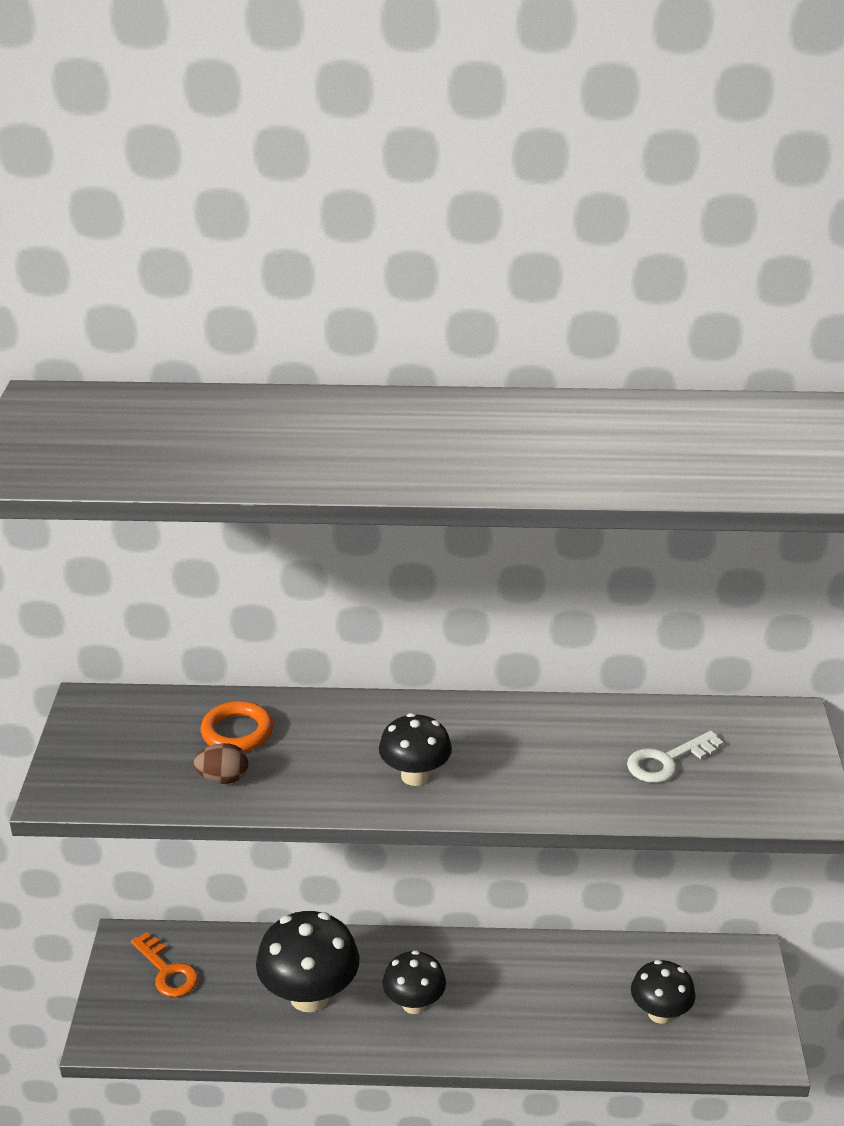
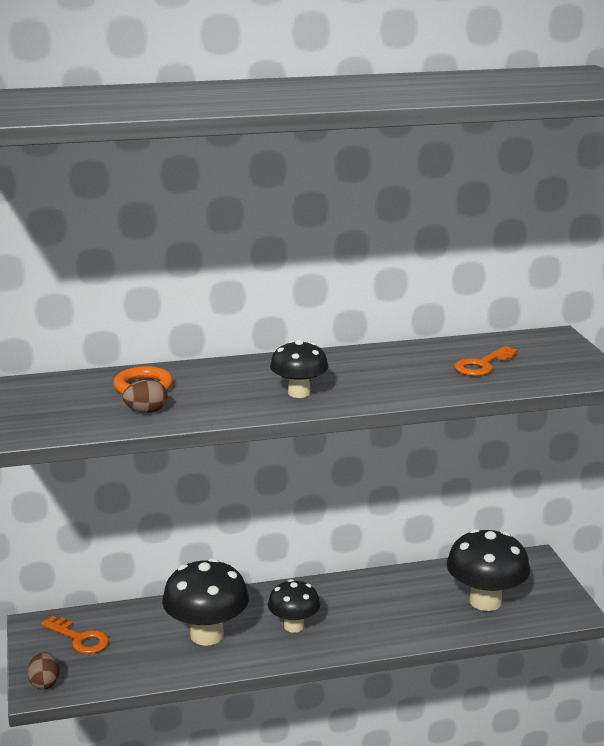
camera: 15 degrees left, 10 degrees down
(110, 1029) = (45, 683): none -> brown egg
(660, 1013) = (485, 601): black mushroom -> black mushroom, size x1.62
(667, 761) = (482, 365): white key -> orange key

